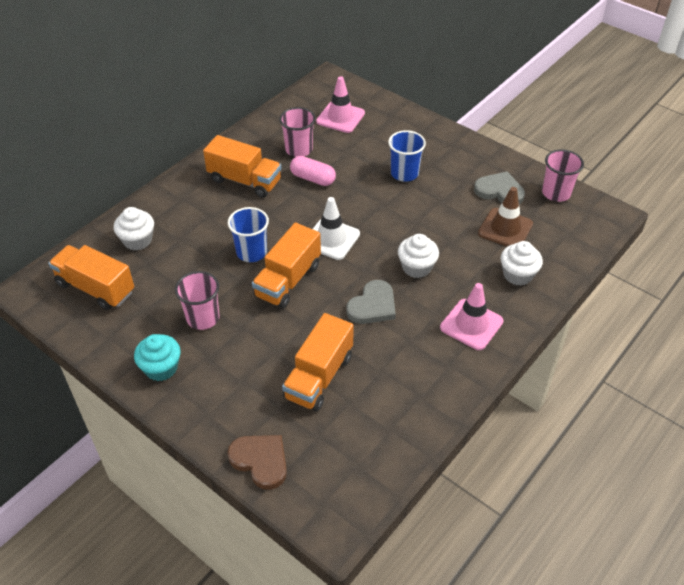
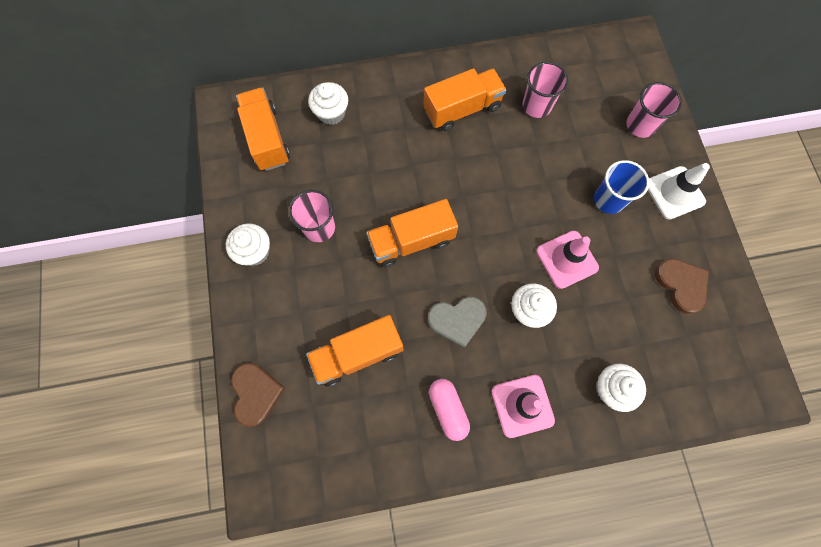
camera: 40 degrees right, 25 degrees up
(161, 368) = (254, 251): turquoise cupcake -> white cupcake
(244, 181) = (462, 109): orange truck -> orange truck turned 90 degrees counterclockwise
(251, 252) = (407, 190): blue cup -> none
(313, 179) = (521, 147): pink capsule -> pink capsule (448, 409)
(331, 239) = (482, 225): white traffic cone -> white traffic cone (674, 193)
(340, 117) = (606, 93): pink traffic cone -> pink traffic cone (567, 259)
(499, 191) = (681, 285): grey heart -> brown heart
(505, 229) = (647, 331): brown traffic cone -> none
(556, 193) = (736, 328): pink cup -> pink cup (640, 125)

